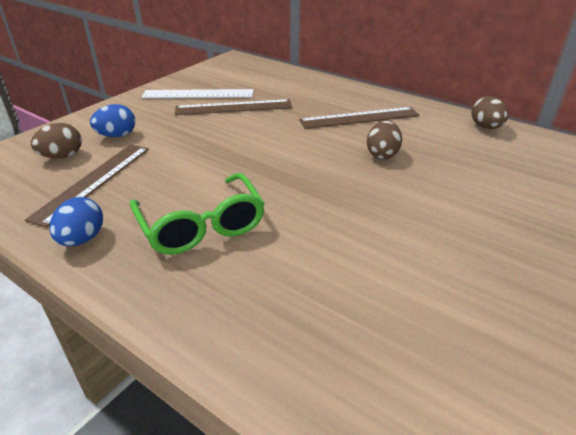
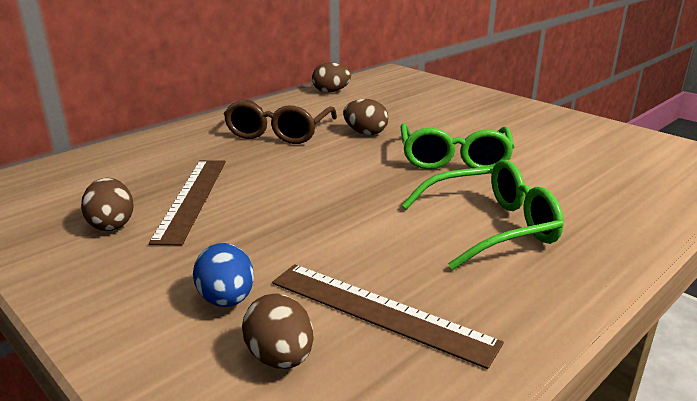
camera: 80 degrees left, 10 degrees down
(82, 239) = (526, 307): blue egg -> none
(198, 94) = (112, 224): white ruler -> brown egg
(342, 205) = (454, 159): none -> green glasses
(359, 118) = (279, 132): brown ruler -> brown glasses

